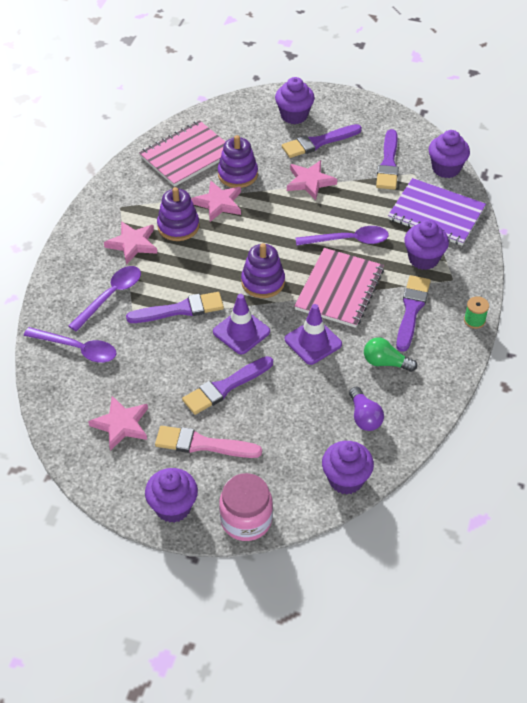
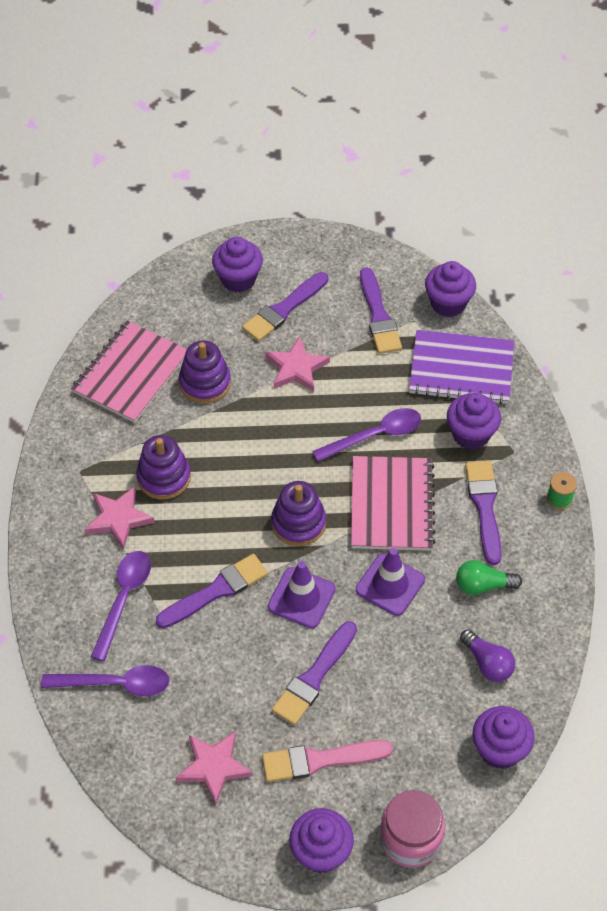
camera: 20 degrees left, 5 degrees up
(218, 203) = (199, 430): pink star -> none

